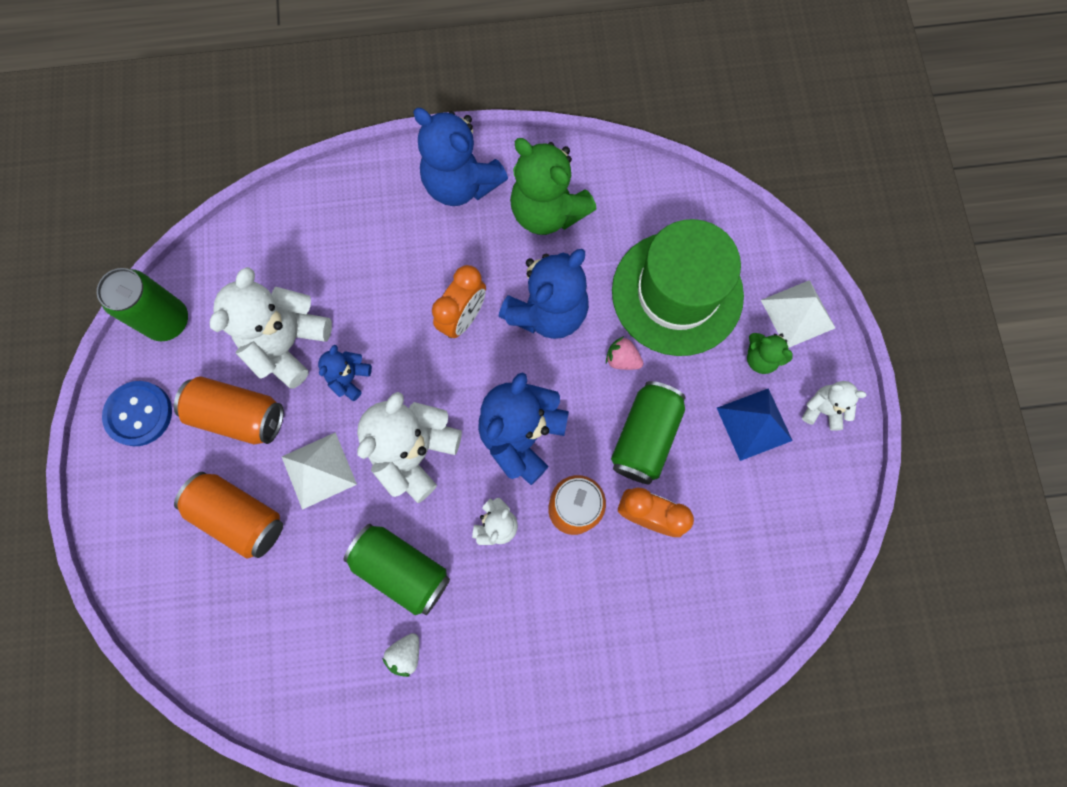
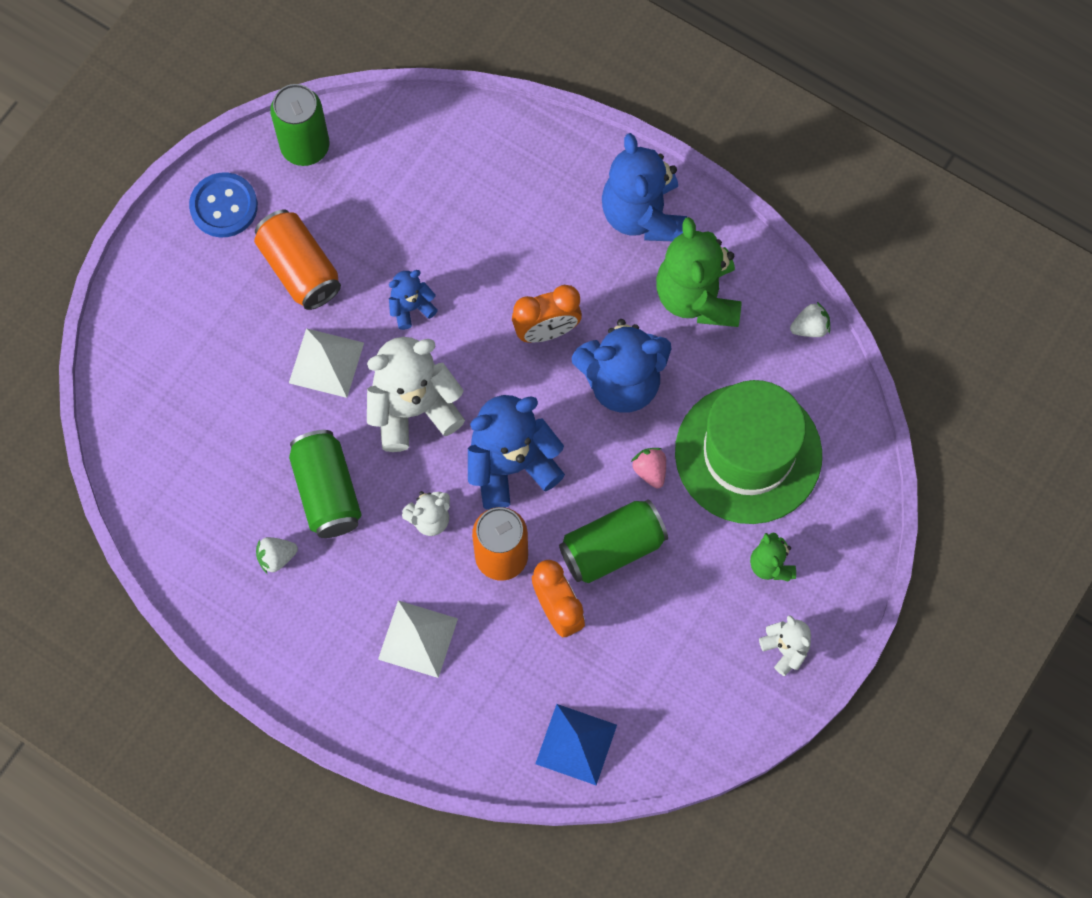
camera: 40 degrees right, 5 degrees down
(240, 516) = (236, 350): orange can -> none
(287, 343) = (385, 240): white teddy bear -> none
(641, 174) = (810, 327): none -> white strawberry
(754, 424) = (715, 612): blue pyramid -> blue pyramid (576, 744)
(798, 314) = (839, 554): white pyramid -> white pyramid (418, 639)

